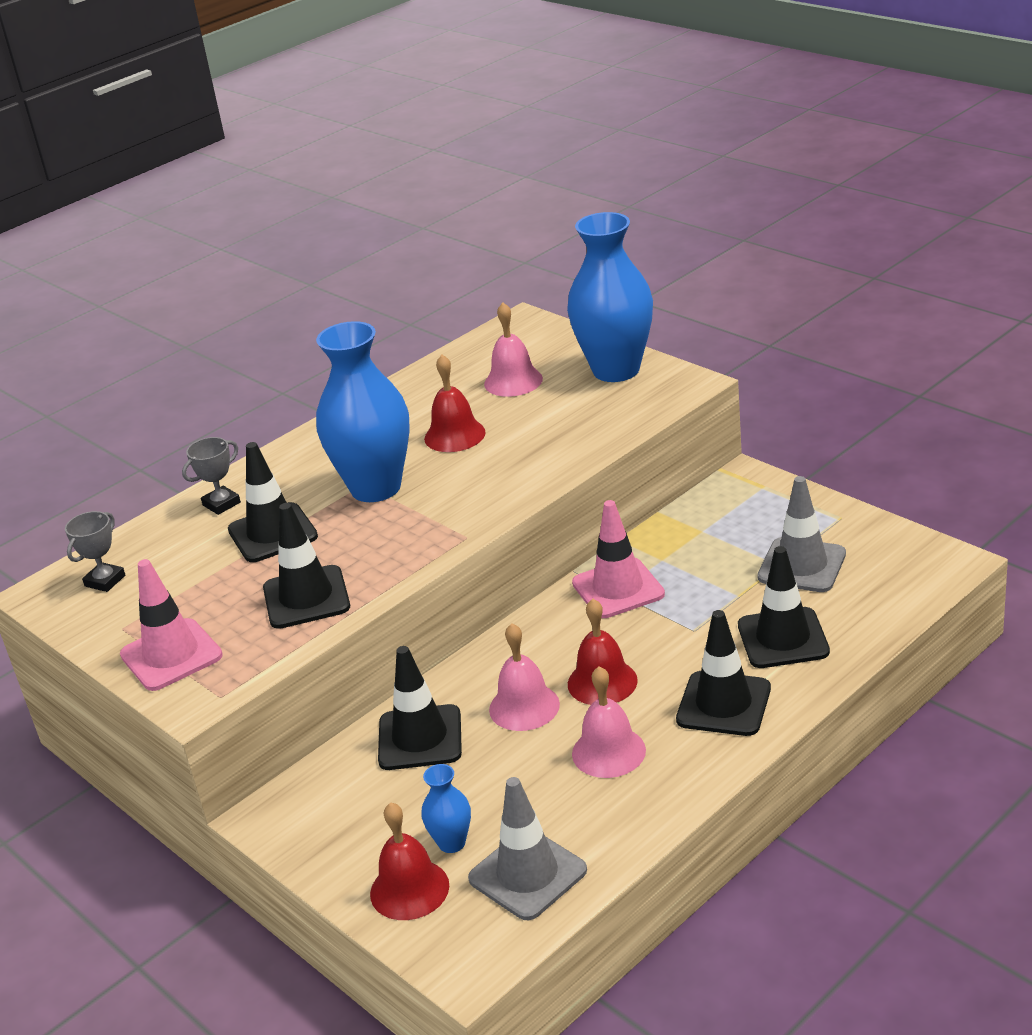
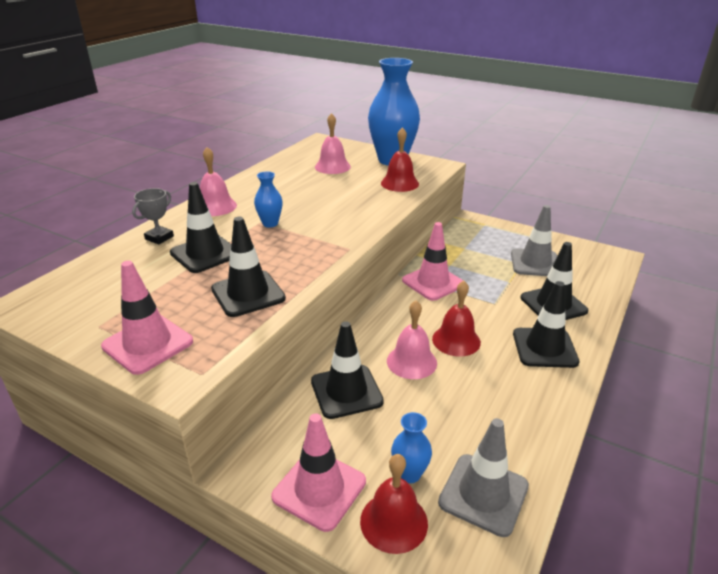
camera: 20 degrees left, 0 degrees up
(105, 581) = (76, 292): grey trophy -> none
(341, 846) = (319, 489): none -> pink traffic cone
(375, 488) = (270, 223): blue vase -> blue vase, size x0.44
(454, 435) = (310, 194): red bell -> red bell (399, 183)
(608, 752) = (488, 388): pink bell -> pink bell (215, 206)

